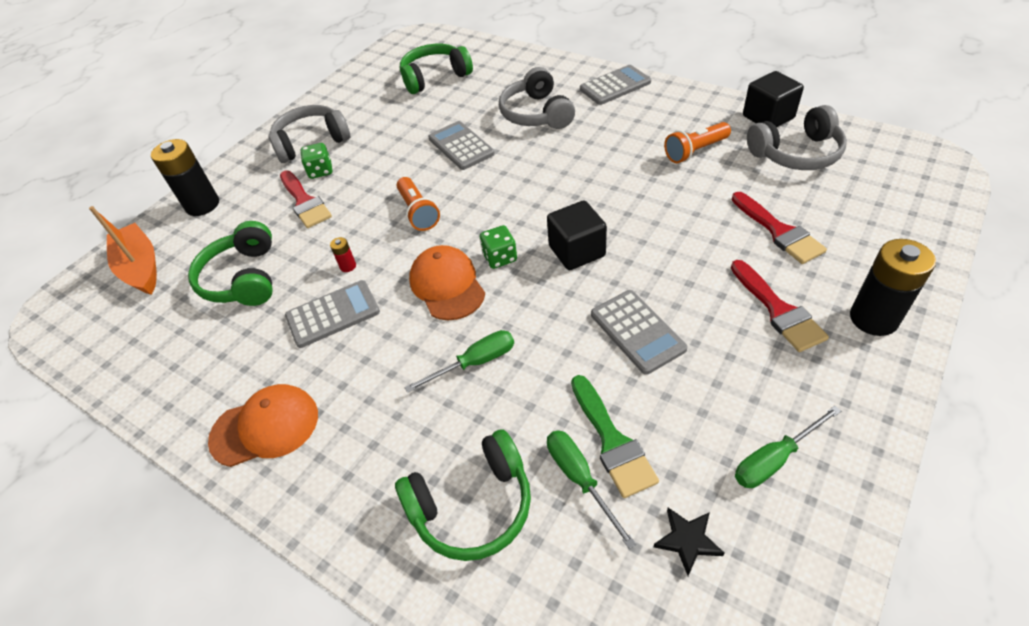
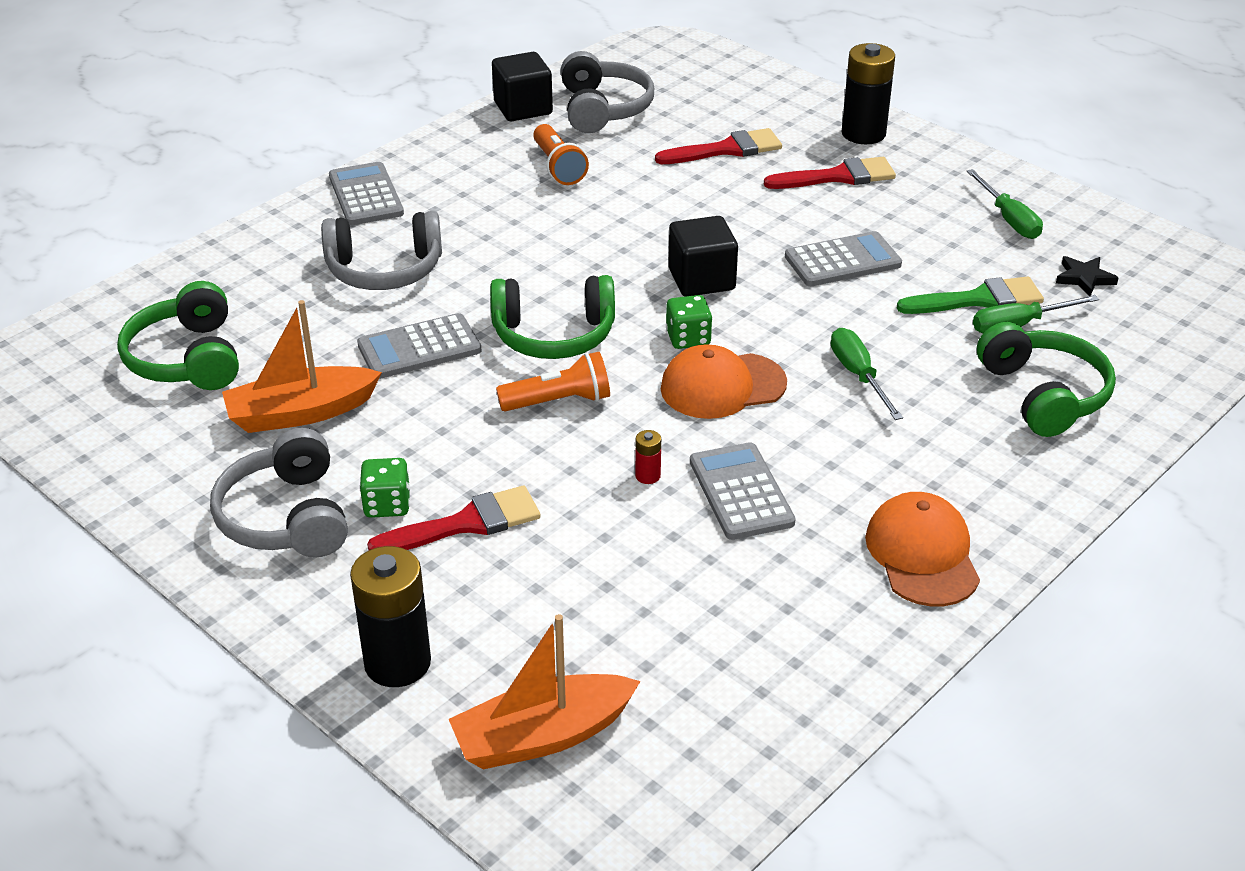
camera: 85 degrees left, 10 degrees down
(243, 278) = (628, 592): green headphones -> green headphones (554, 335)
(395, 123) = (301, 413): none -> orange boat

